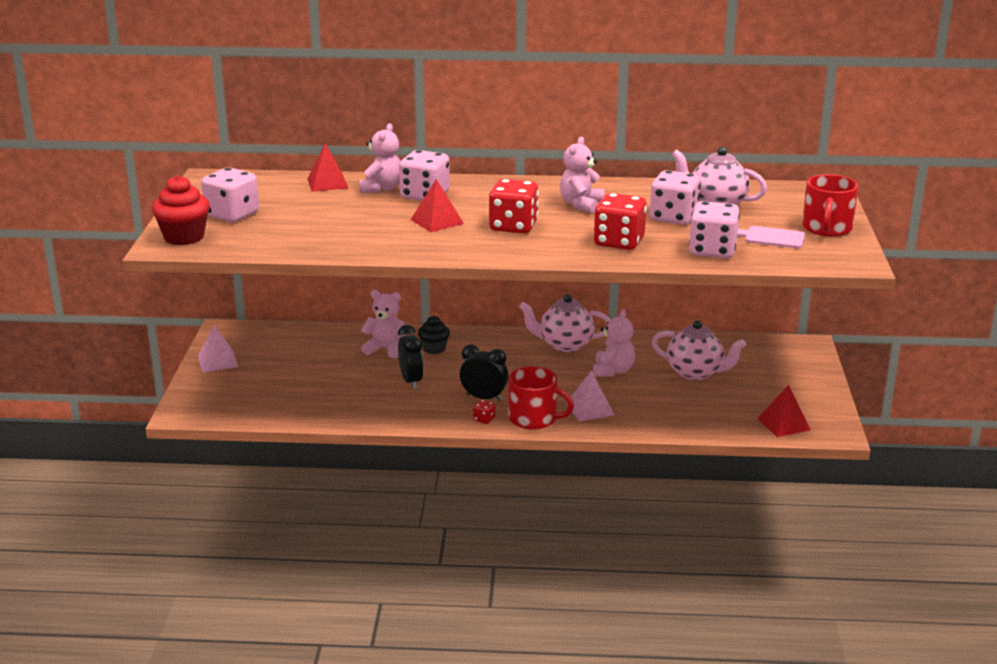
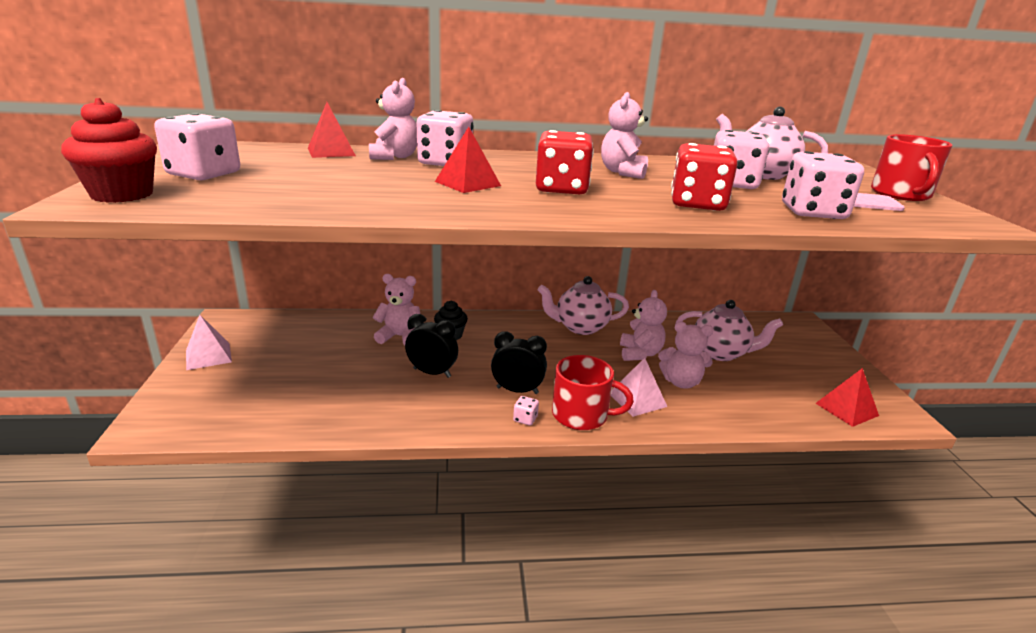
camera: 10 degrees left, 0 degrees up
(411, 381) = (432, 373): black clock -> black clock turned 45 degrees counterclockwise
(484, 419) = (525, 419): red dice -> pink dice
(639, 397) = (681, 382): none -> pink teddy bear

